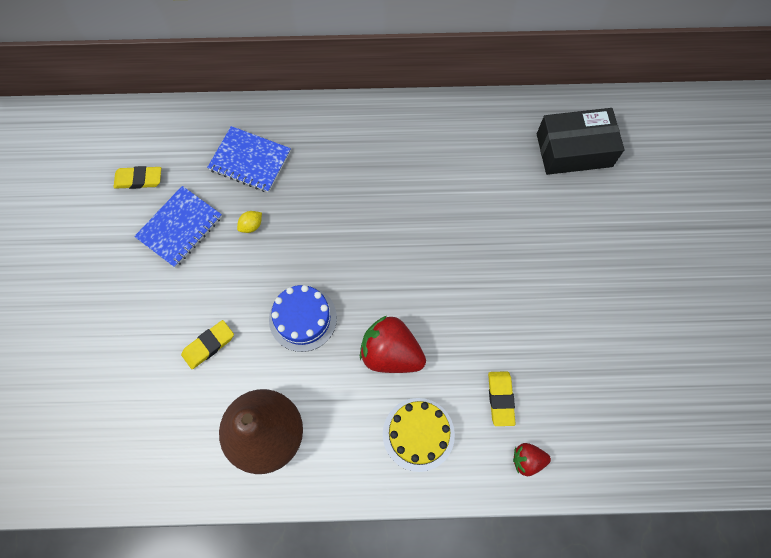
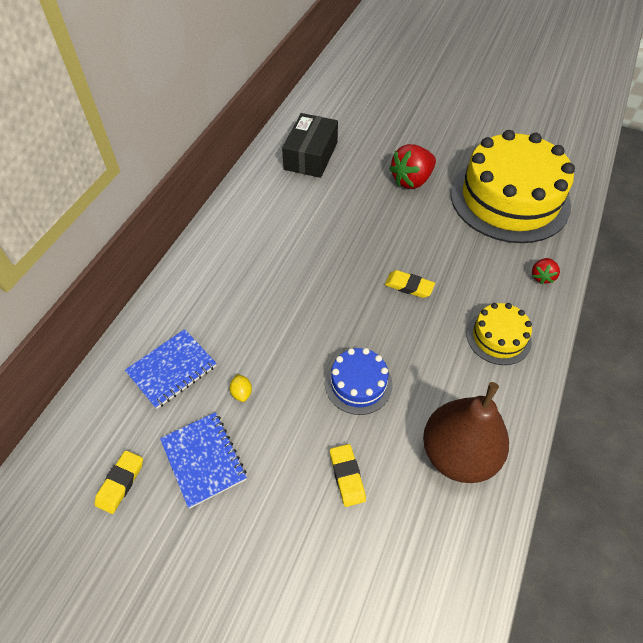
camera: 65 degrees left, 15 degrees down
(391, 353) = (421, 329): red strawberry -> red strawberry (411, 180)
(500, 399) = (488, 273): yellow eraser -> yellow eraser (409, 286)
(634, 389) = (509, 199): none -> yellow cake

